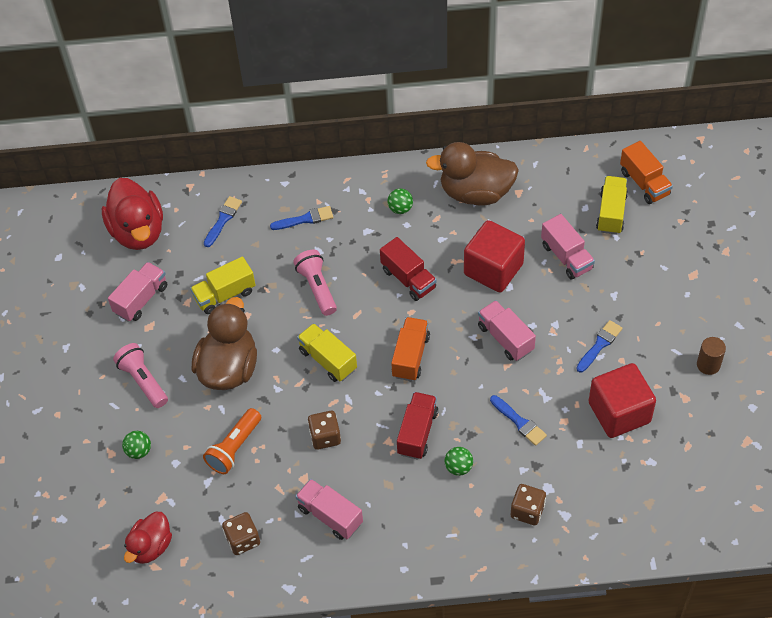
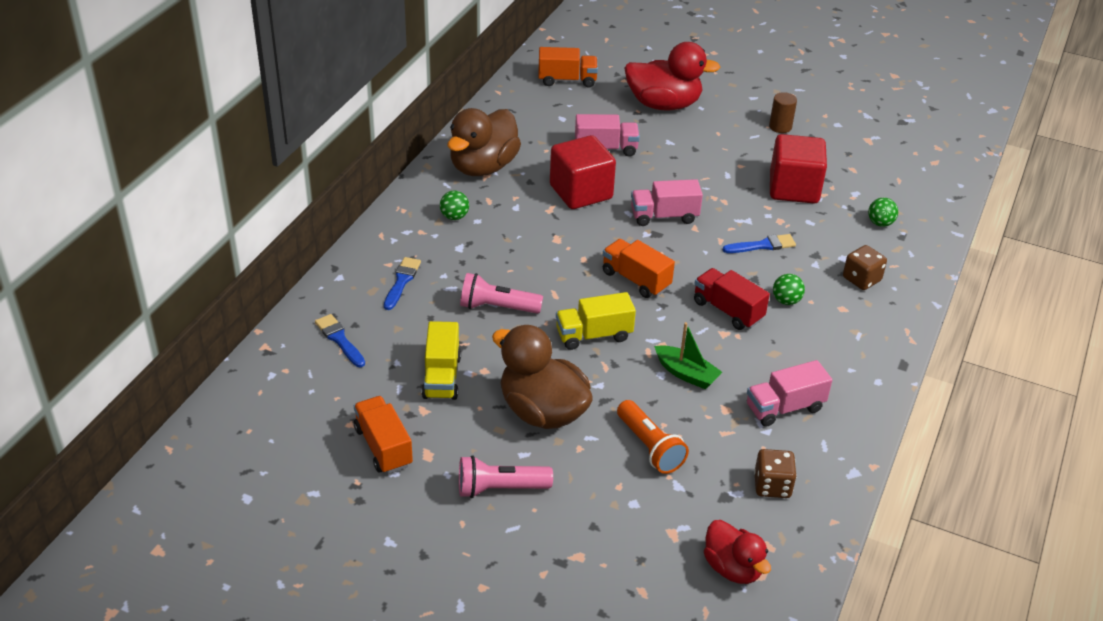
camera: 65 degrees left, 15 degrees down
(138, 231) = (284, 413): red duck -> red duck (663, 104)
(139, 451) = (594, 529): green ball -> green ball (880, 223)
(141, 299) = (383, 447): pink truck -> orange truck
(325, 437) = (686, 374): brown dice -> green boat
(408, 279) = (543, 245): red truck -> none
(599, 345) = (715, 170): blue brush -> none
(611, 213) = (581, 108): yellow truck -> none

